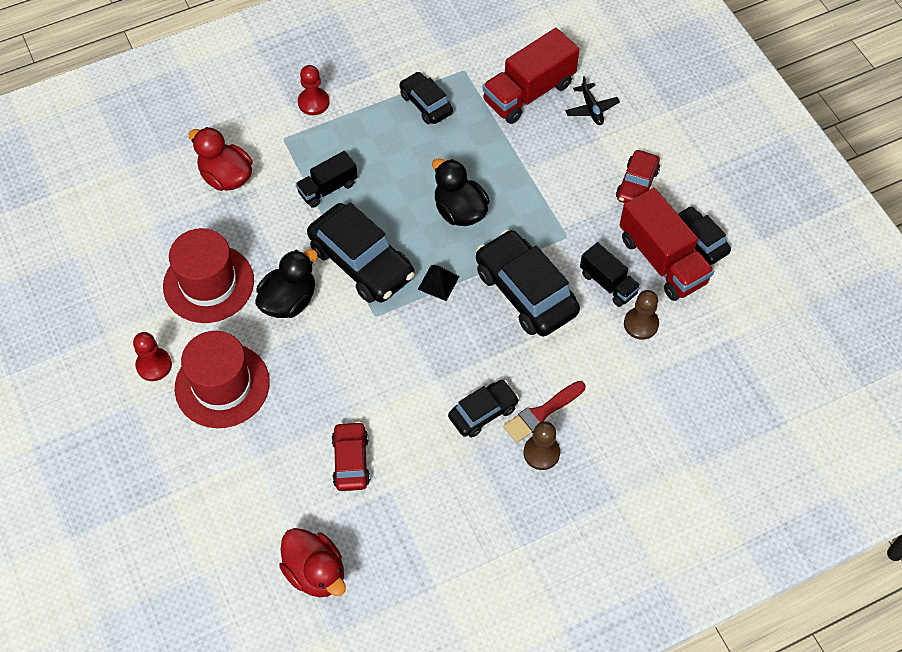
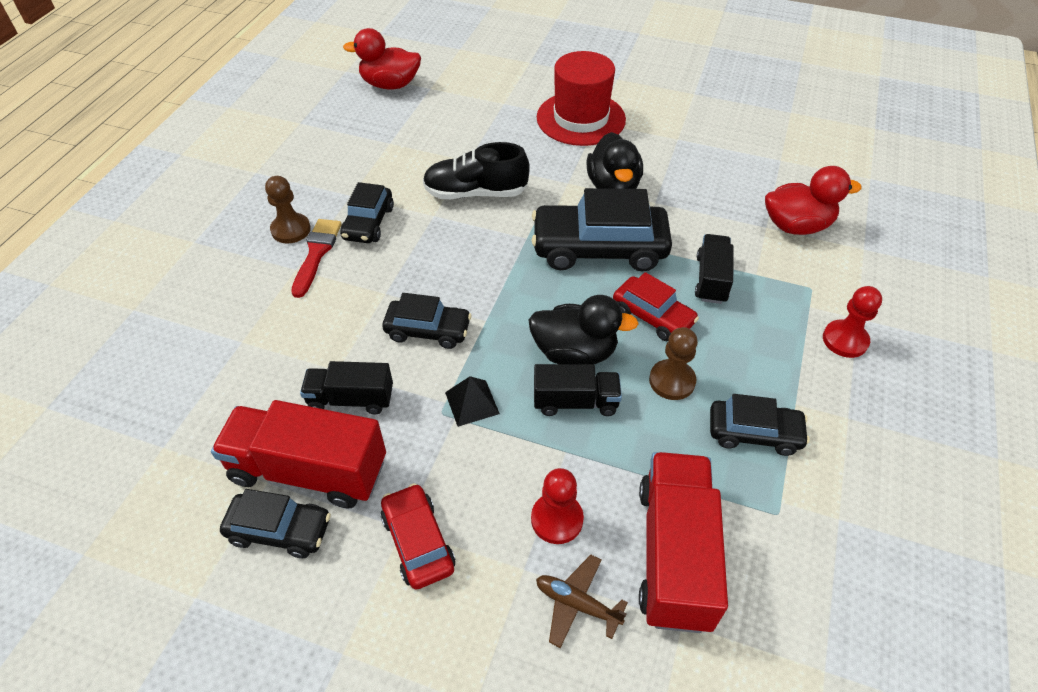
camera: 135 degrees right, 10 degrees down
(154, 365) = (639, 100): red pawn -> red pawn (557, 519)
(208, 283) = (683, 157): red hat -> none
(351, 461) = (437, 139): red car -> red car (653, 316)
(383, 377) = (476, 193): none -> black shoe
(438, 282) = (516, 281): black pyramid -> black pyramid (472, 403)
(492, 186) = (575, 402): none -> black truck
(525, 292) = (428, 330): black car -> black car, size x0.57
(591, 109) = (577, 604): black plane -> brown plane
(641, 324) = (281, 386): brown pawn -> brown pawn (672, 381)

